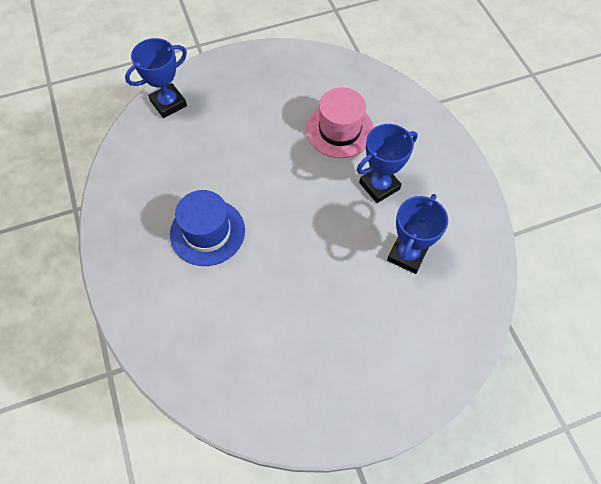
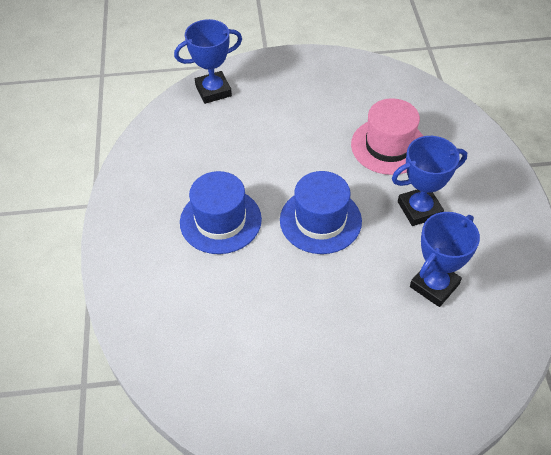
camera: 15 degrees right, 10 degrees down
(296, 214) = (320, 220): none -> blue hat

